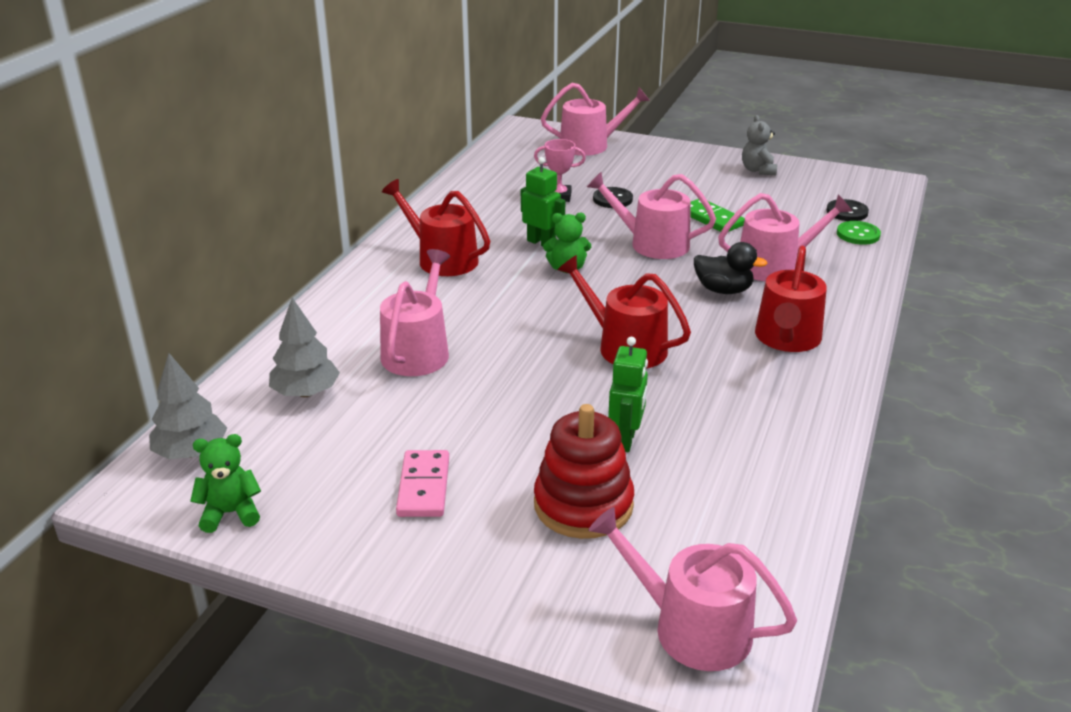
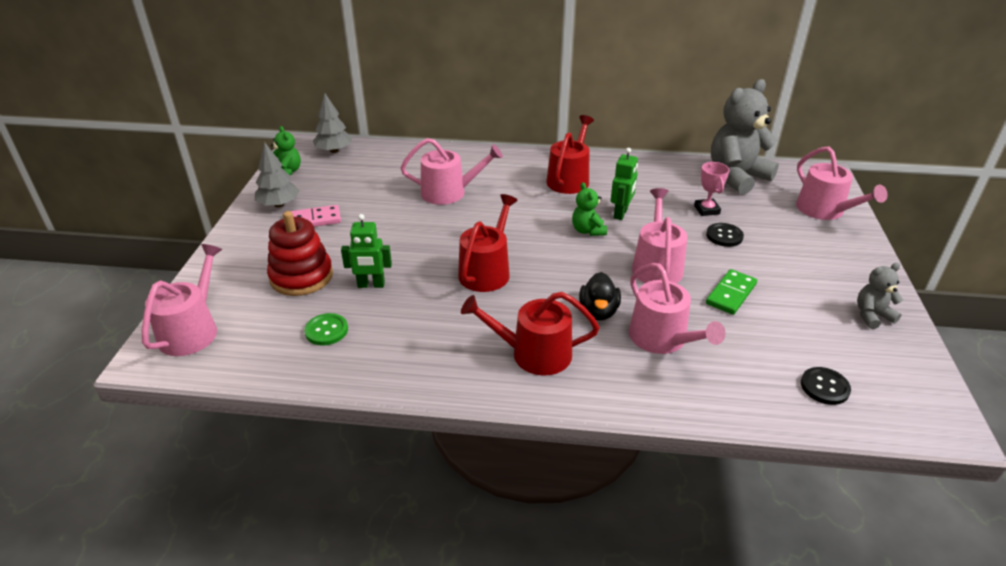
camera: 75 degrees right, 5 degrees up
(306, 393) = (394, 168): grey tree -> grey tree (279, 204)
(502, 167) = (736, 177): none -> grey teddy bear
(858, 234) = (774, 397): green button -> green button (326, 330)

